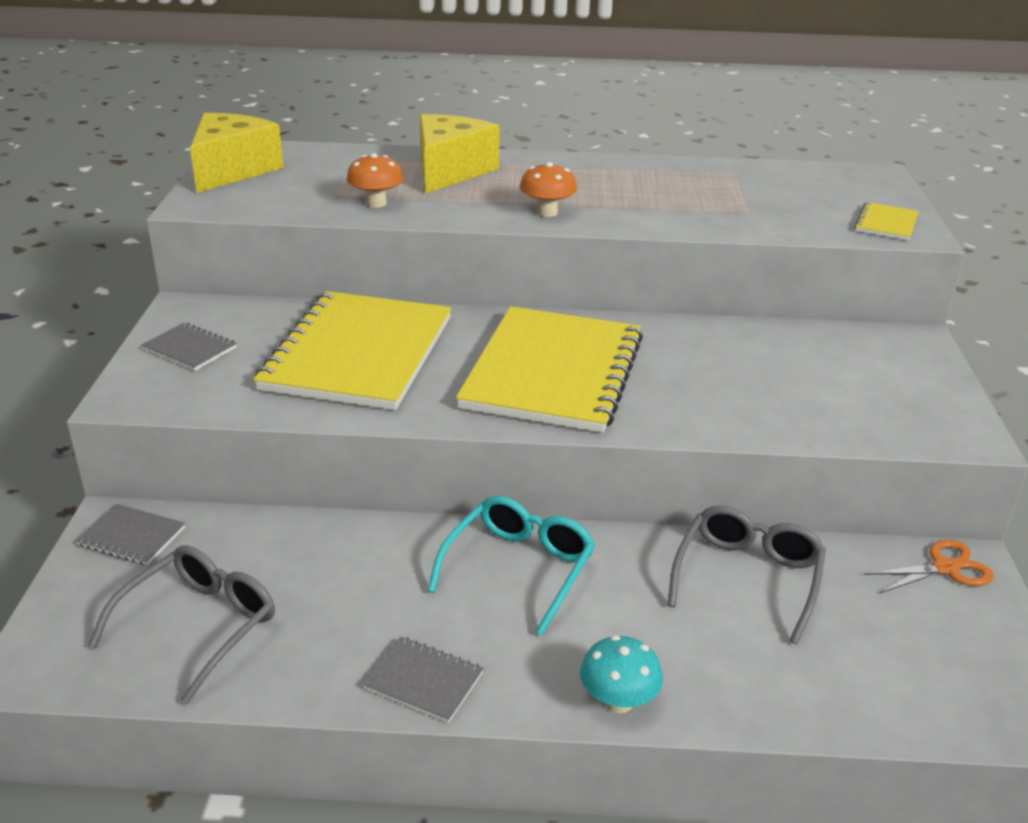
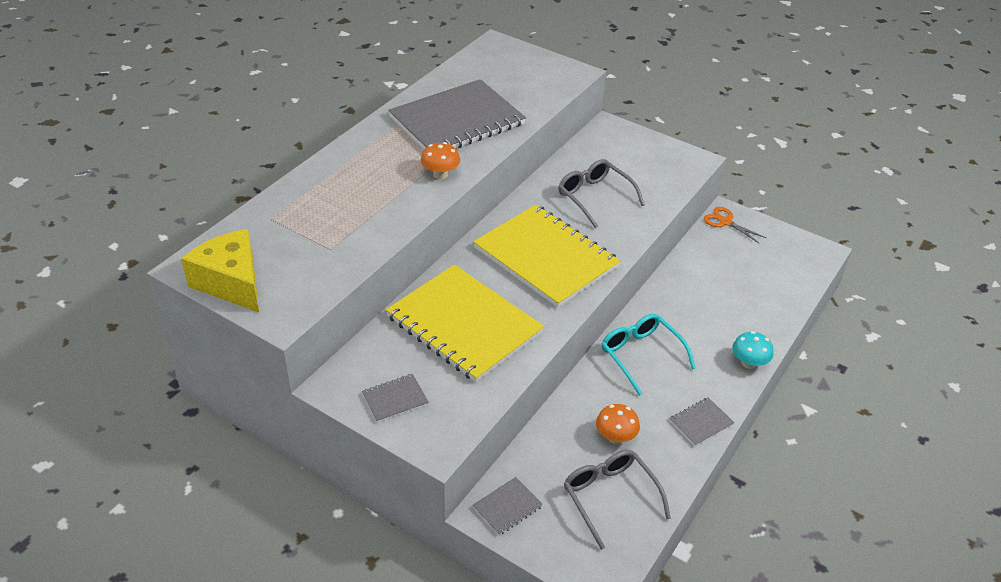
camera: 60 degrees left, 10 degrees up
(376, 203) = (361, 236): orange mushroom -> orange mushroom (615, 437)
(450, 171) = (337, 186): yellow cheese -> none
(669, 194) = (457, 121): none -> grey notebook
(747, 578) = (695, 283): grey glasses -> grey glasses (594, 197)
(886, 223) = (557, 74): yellow notebook -> none
(945, 568) = (725, 222): orange scissors -> orange scissors turned 60 degrees counterclockwise

